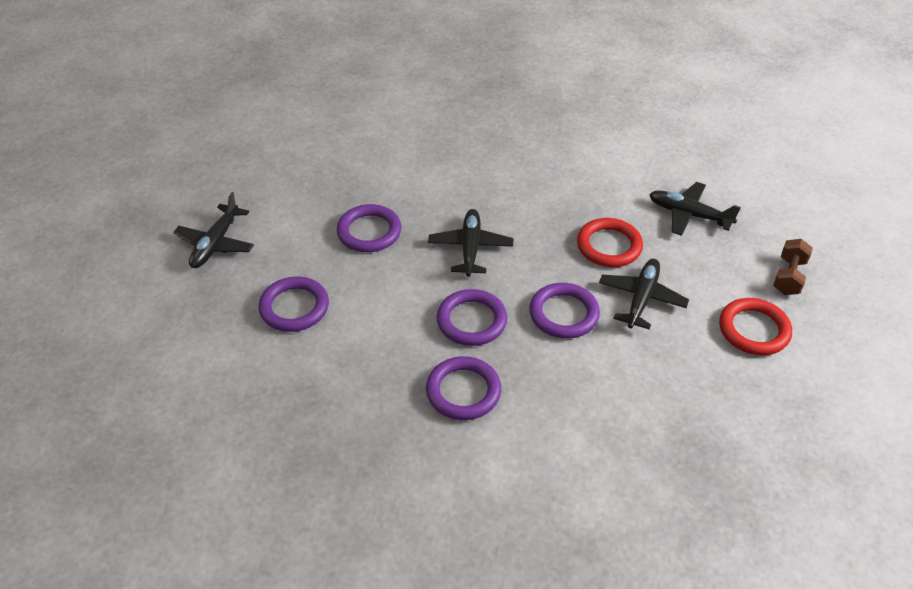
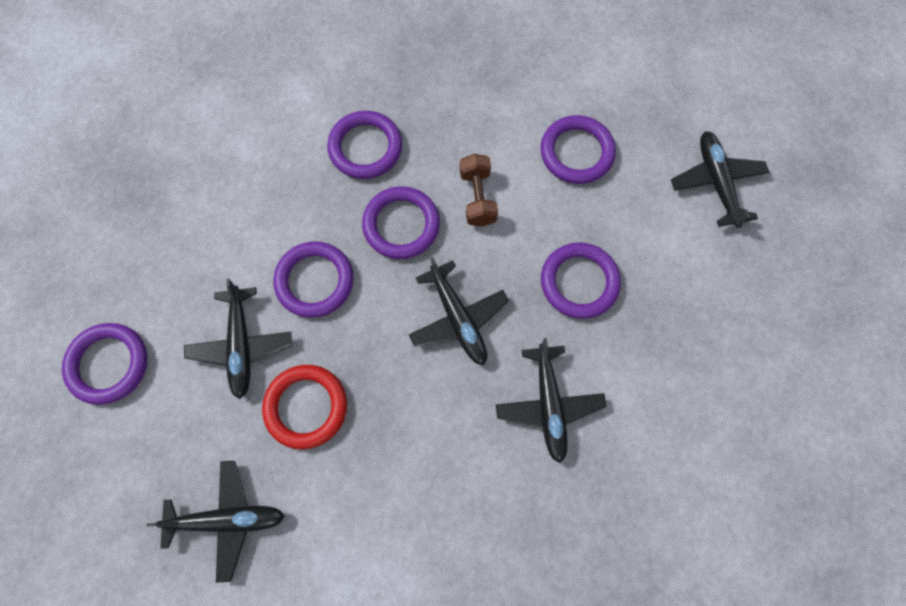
camera: 150 degrees right, 25 degrees up
(445, 184) = (549, 405): none -> black plane
(754, 330) = (108, 364): red ring -> purple ring
(789, 277) = (80, 471): brown dumbbell -> brown dumbbell (477, 198)

